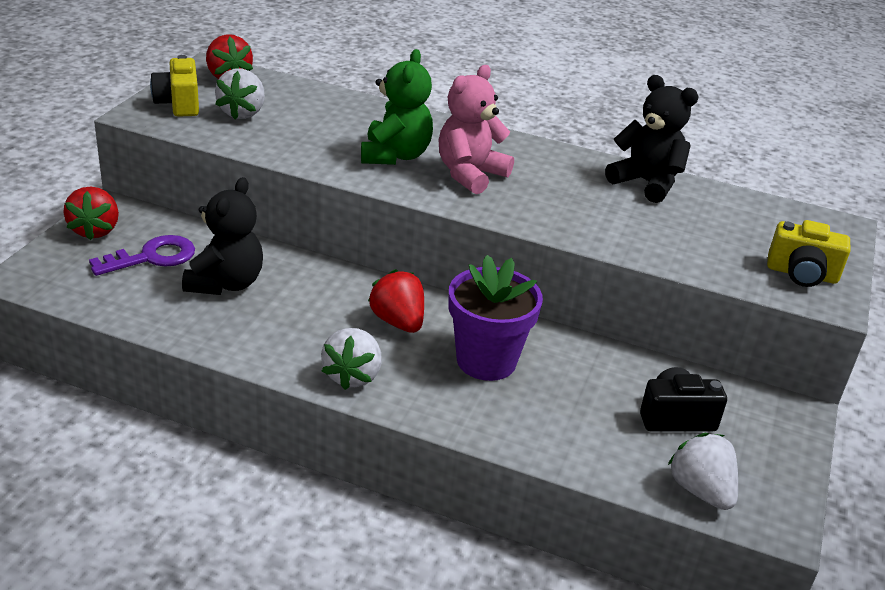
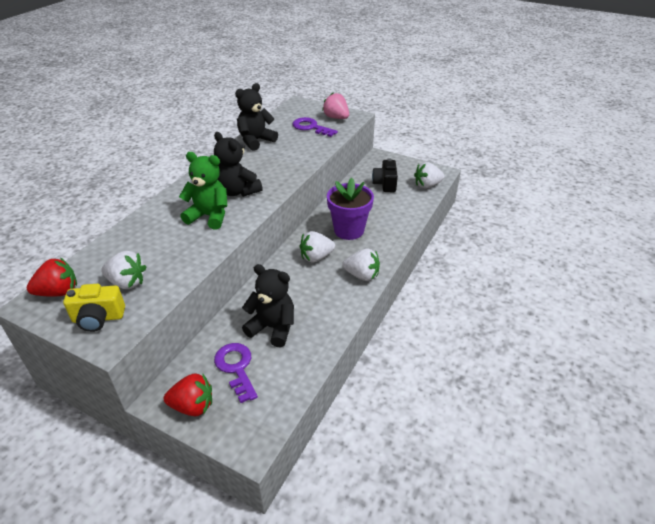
camera: 80 degrees left, 5 degrees up
(398, 322) = (316, 257): red strawberry -> white strawberry
(470, 174) = (237, 191): pink teddy bear -> black teddy bear
(735, 242) = (311, 127): none -> purple key
(801, 274) = (336, 118): yellow camera -> pink strawberry

